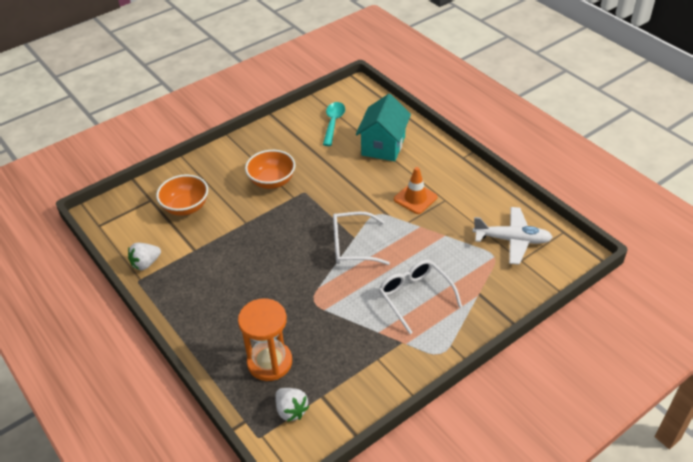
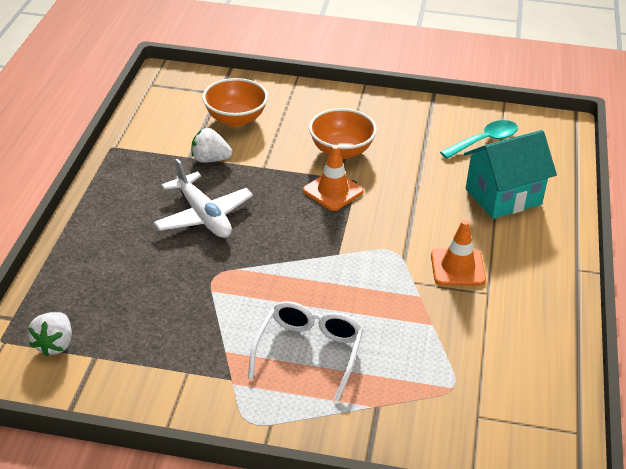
camera: 45 degrees right, 5 degrees down
(146, 263) = (137, 138): white strawberry -> white strawberry (210, 159)
(269, 362) = (101, 292): orange hourglass -> none
(301, 207) = (333, 191): none -> orange traffic cone
(352, 246) = (324, 259): white glasses -> none
(512, 240) = (500, 389): white plane -> white plane (203, 216)

